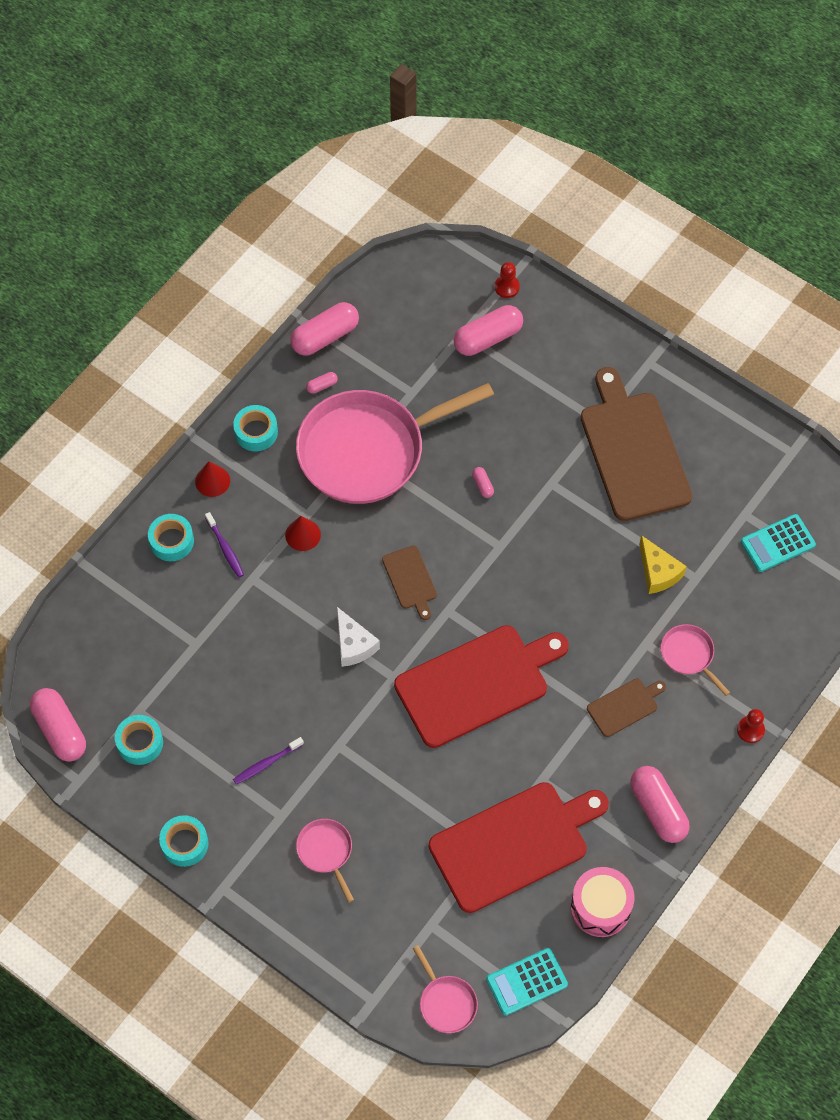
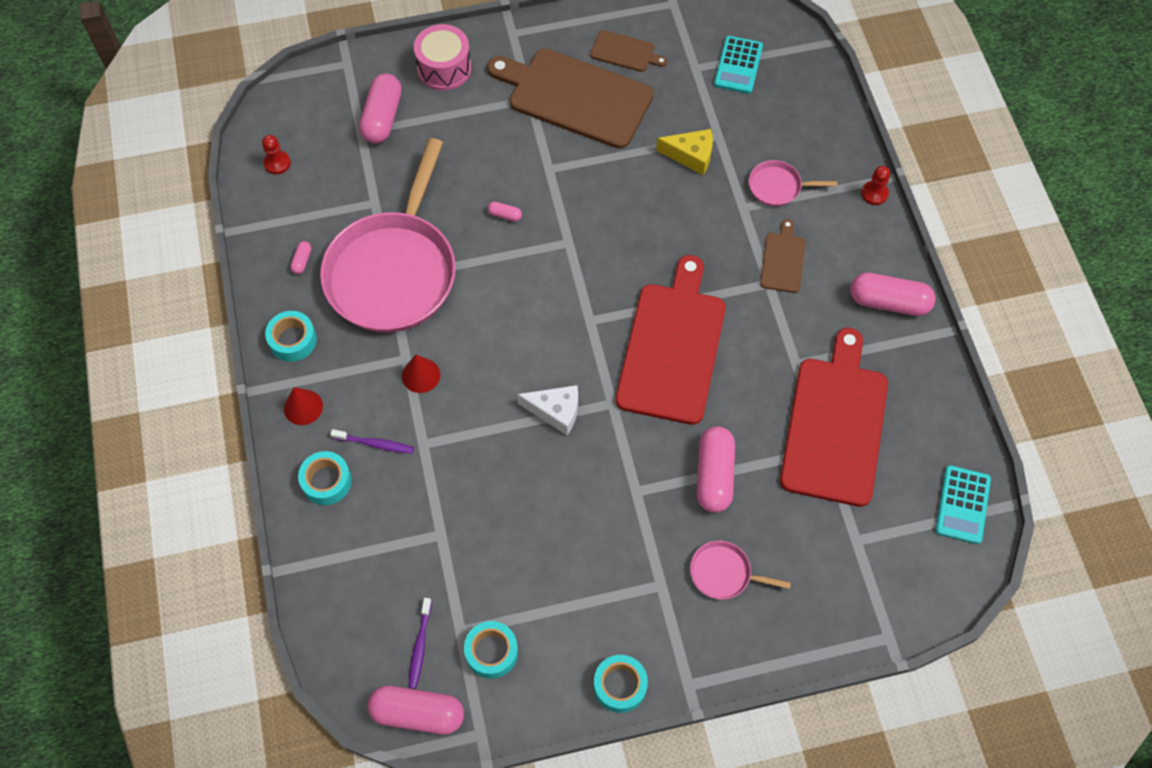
camera: 50 degrees left, 0 degrees up
(266, 763) = (603, 560): purple toothbrush -> purple toothbrush (420, 646)
(325, 336) = (261, 226): pink capsule -> pink capsule (714, 475)
(410, 580) = (537, 327): brown cutting board -> brown cutting board (625, 52)
(446, 1002) = (934, 580): pink pan -> none
(507, 287) = (353, 73): red pawn -> red pawn (277, 163)
(600, 907) = (939, 403): pink drum -> pink drum (444, 68)

